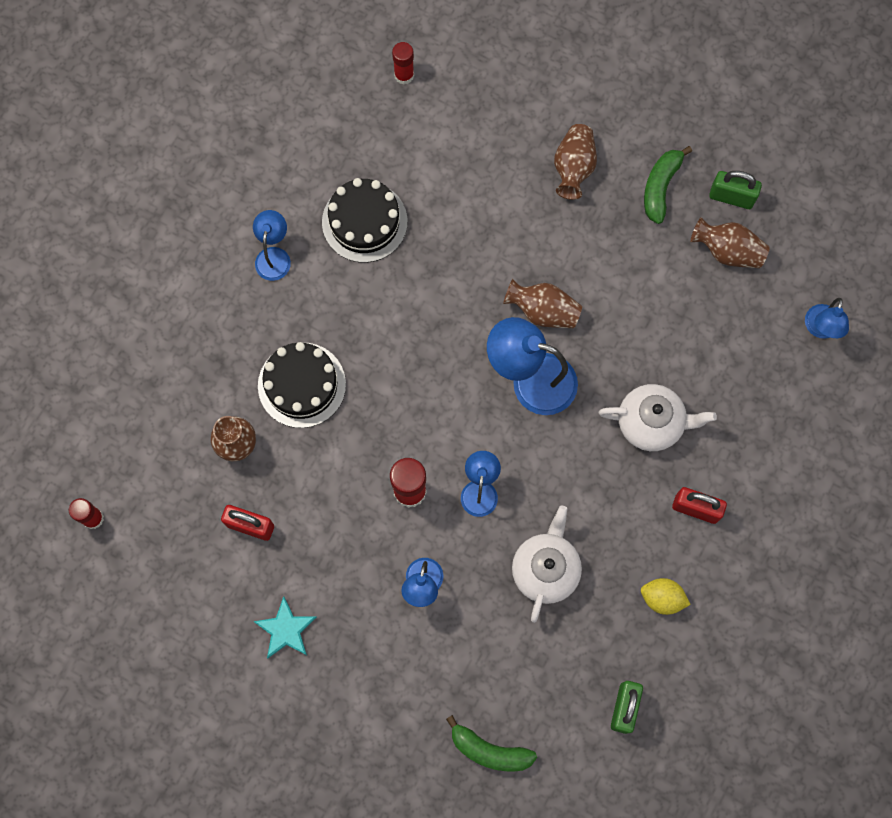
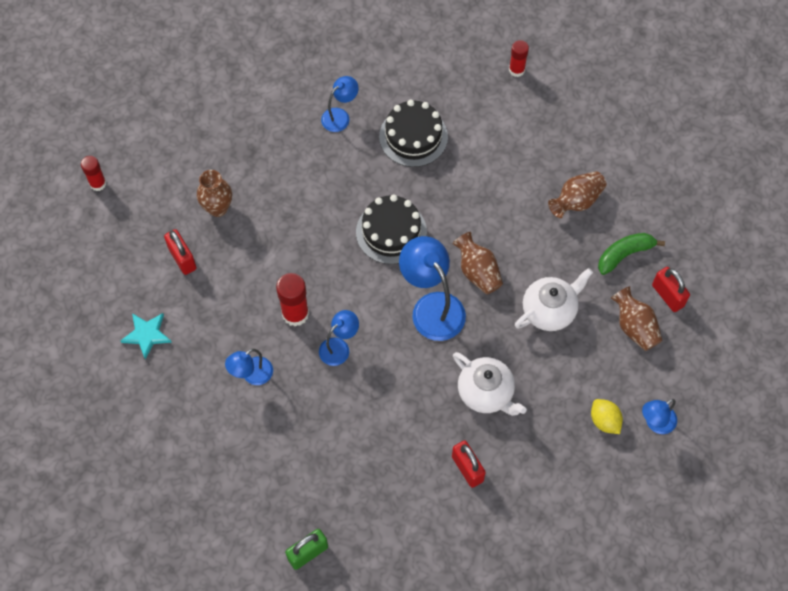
camera: 40 degrees right, 10 degrees down
(302, 385) = (288, 202): black cake -> black cake (391, 232)
(489, 750) = (200, 507): green banana -> none
(545, 569) = (336, 427): white teapot -> white teapot (550, 310)
(662, 598) = (394, 506): yellow lemon -> yellow lemon (604, 421)
(731, 197) = (668, 295): green padlock -> red padlock

